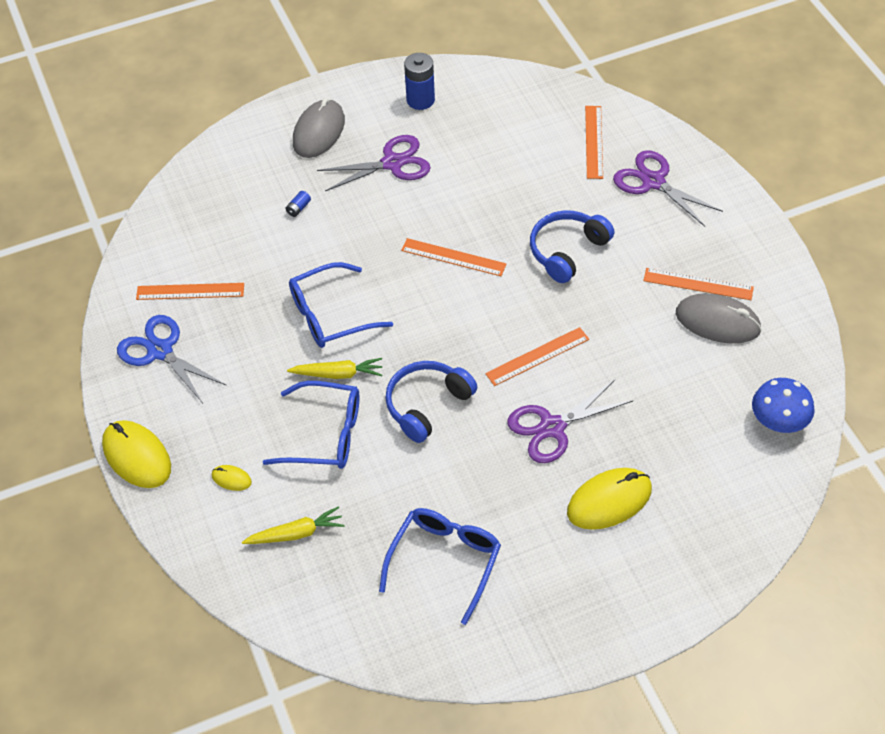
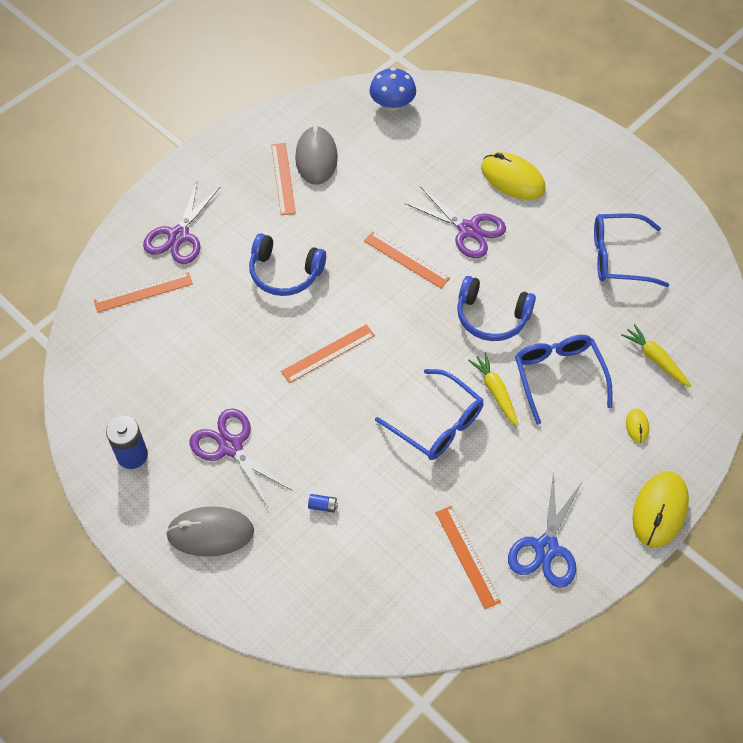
camera: 115 degrees left, 5 degrees up
(453, 257) = (328, 353): orange ruler -> orange ruler turned 60 degrees clockwise

